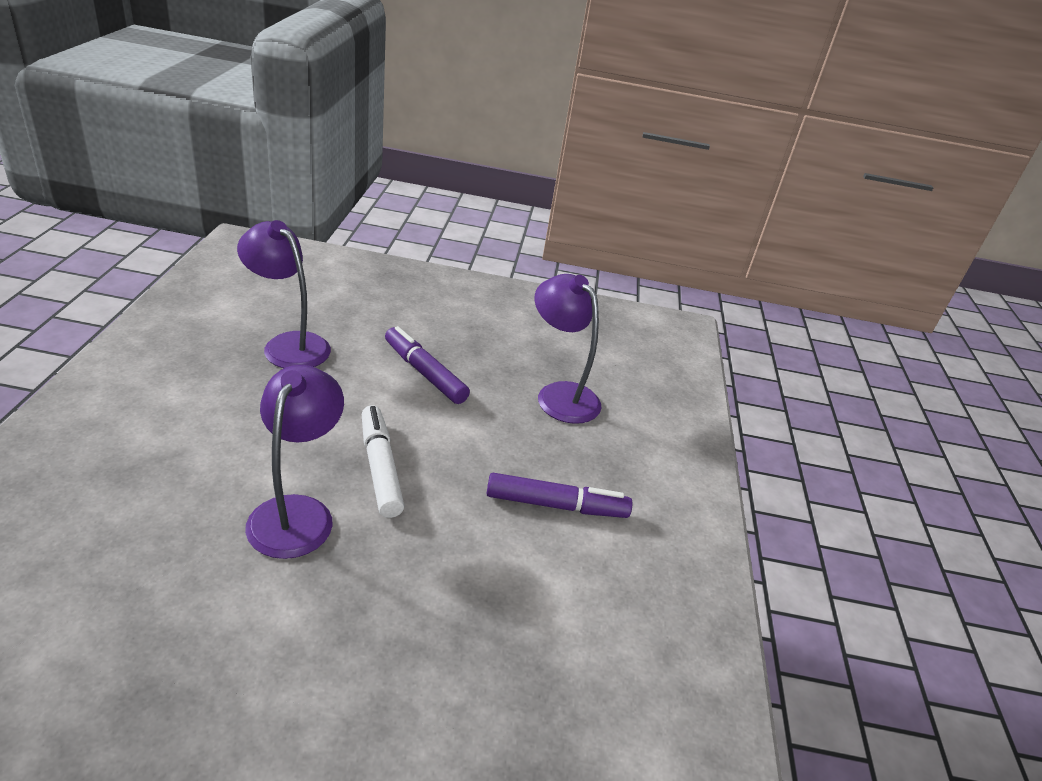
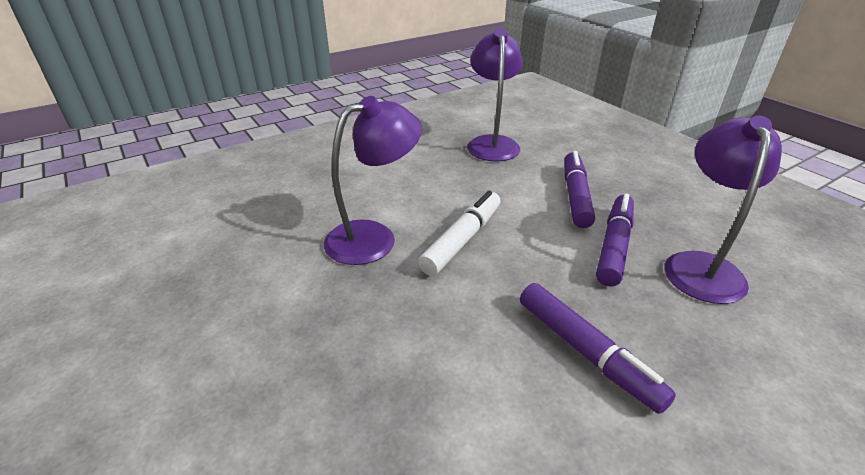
camera: 55 degrees right, 0 degrees up
(496, 407) = (614, 246): none -> purple marker

